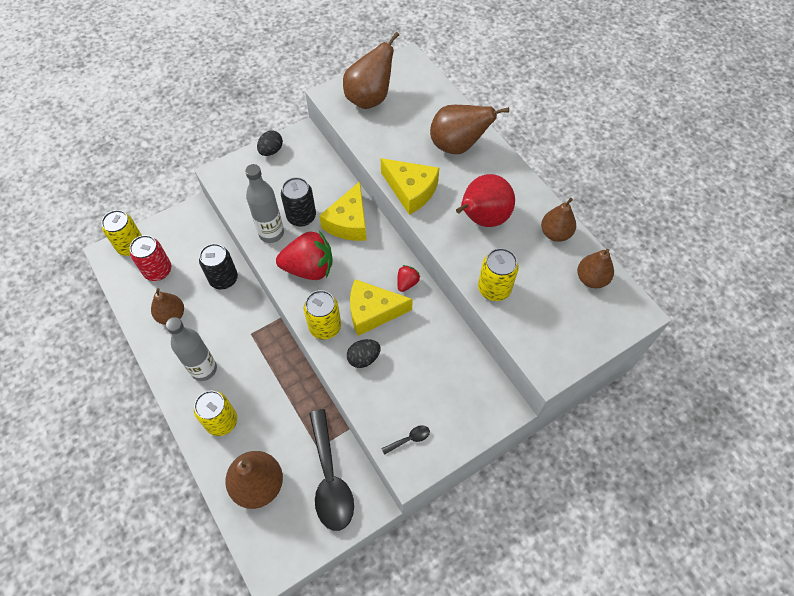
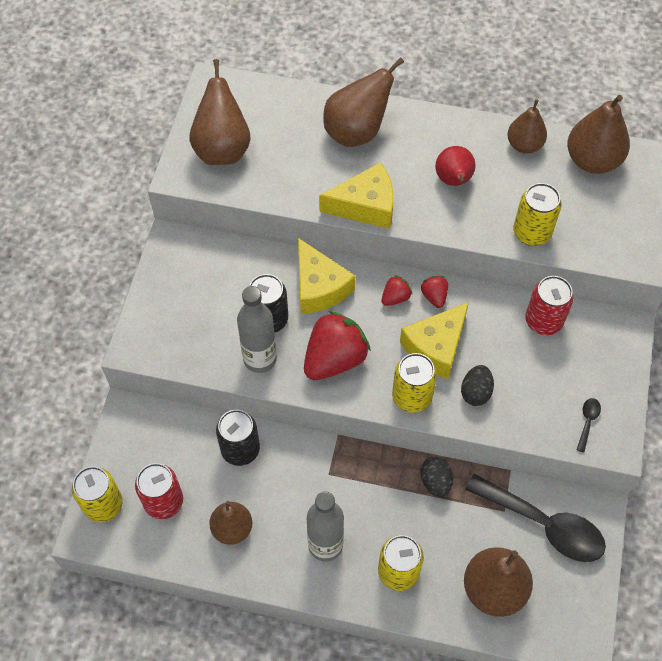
camera: 45 degrees left, 0 degrees up
(271, 151) = (160, 282): black egg -> black egg (435, 482)
(384, 264) = (395, 297): none -> red strawberry
(456, 355) = (543, 321): none -> red can
(482, 218) = (453, 181): red pear -> red pear, size x0.65
(591, 279) = (592, 160): brown pear -> brown pear, size x1.53

